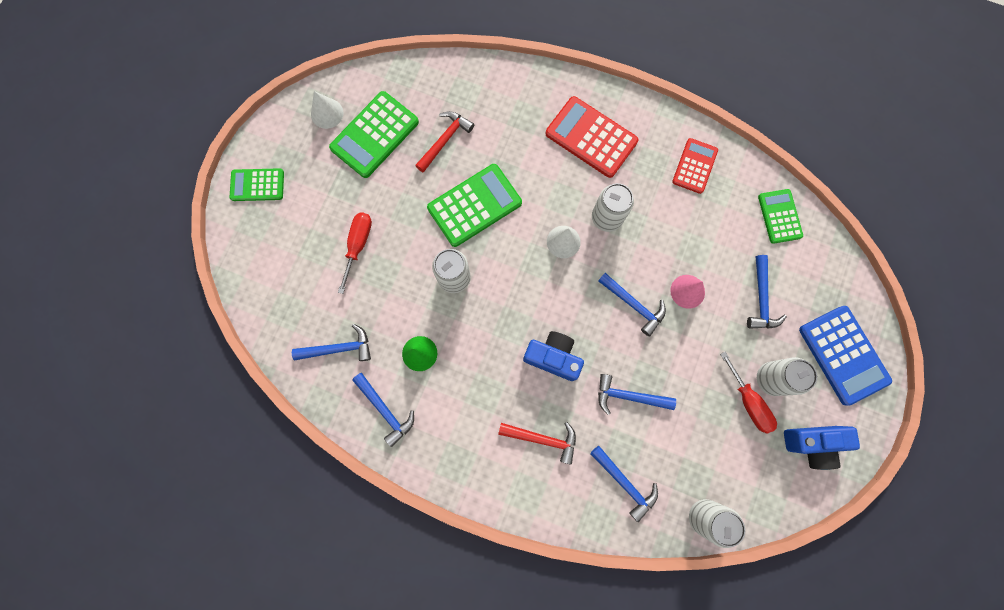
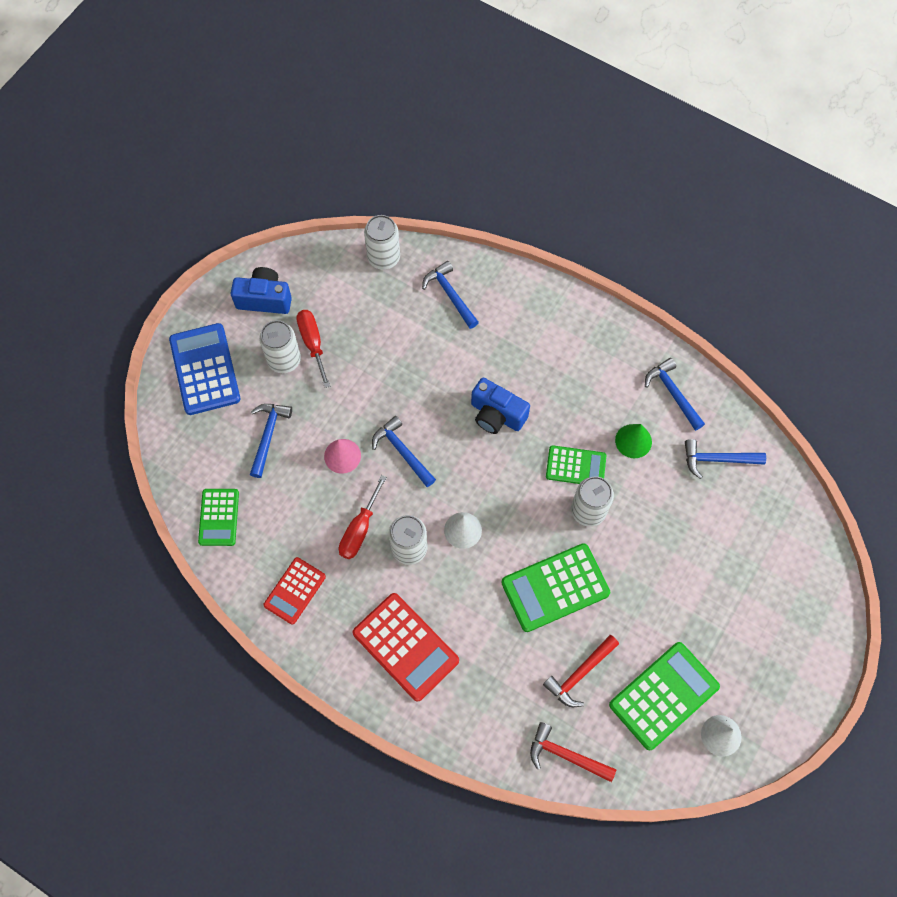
camera: 170 degrees left, 10 degrees down
(257, 185) = (806, 656): green calculator -> green calculator (575, 466)
(358, 245) = (691, 564): red screwdriver -> red screwdriver (359, 529)
(542, 439) = (521, 344): red hammer -> red hammer (566, 755)
(629, 396) = (428, 367): blue hammer -> none

